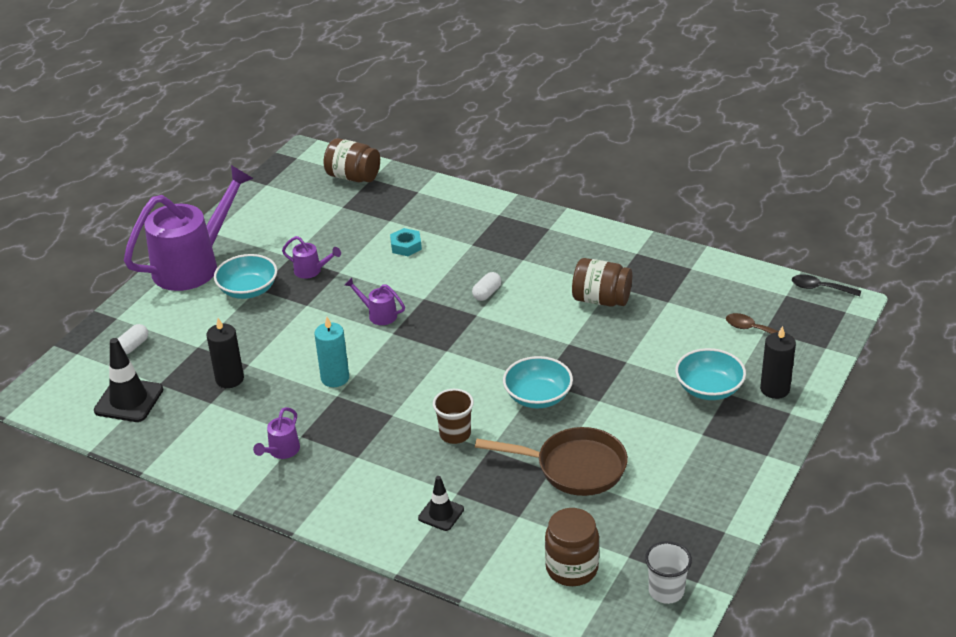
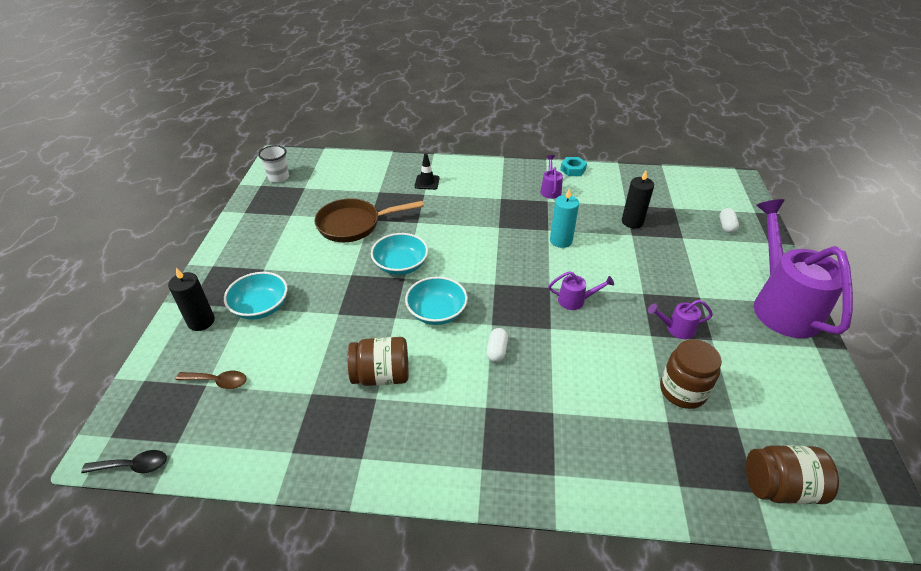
camera: 155 degrees right, 5 degrees up
(129, 400) = (678, 194): black traffic cone -> none
(194, 265) = (781, 305): purple watering can -> purple watering can turned 150 degrees clockwise
(248, 290) = (706, 293): turquoise bowl -> turquoise bowl (437, 312)
(406, 246) = (618, 387): turquoise nut -> turquoise nut (573, 169)
(455, 434) = (447, 225): brown cup -> none
(572, 568) = (336, 175): brown jar -> brown jar (682, 391)

